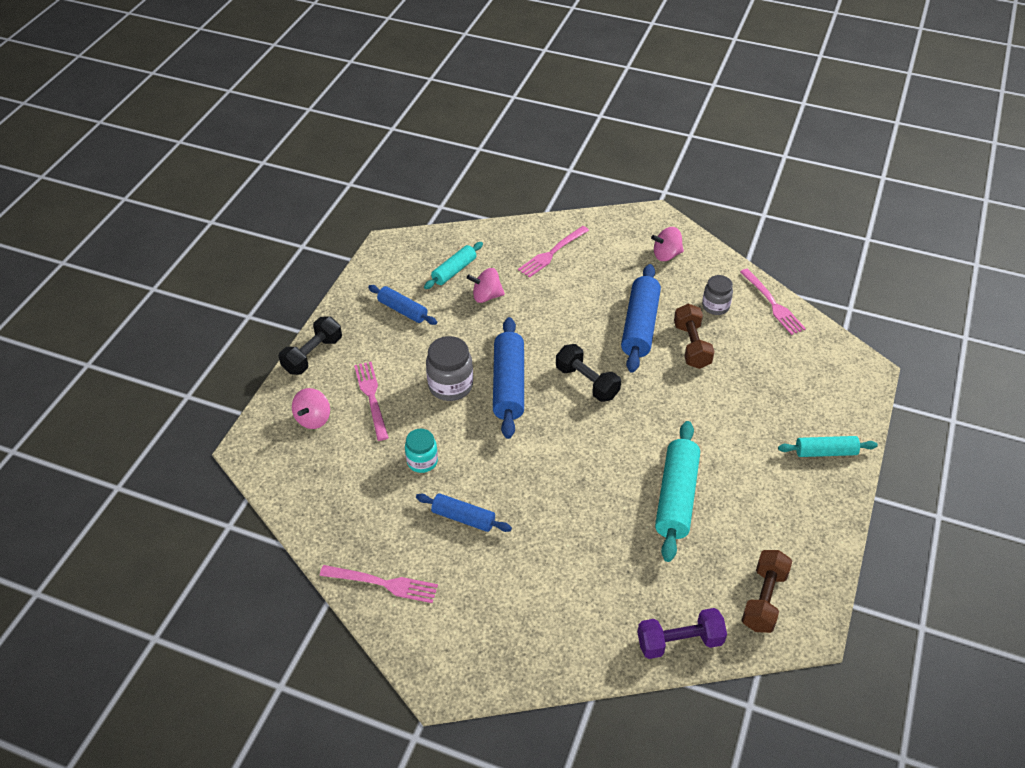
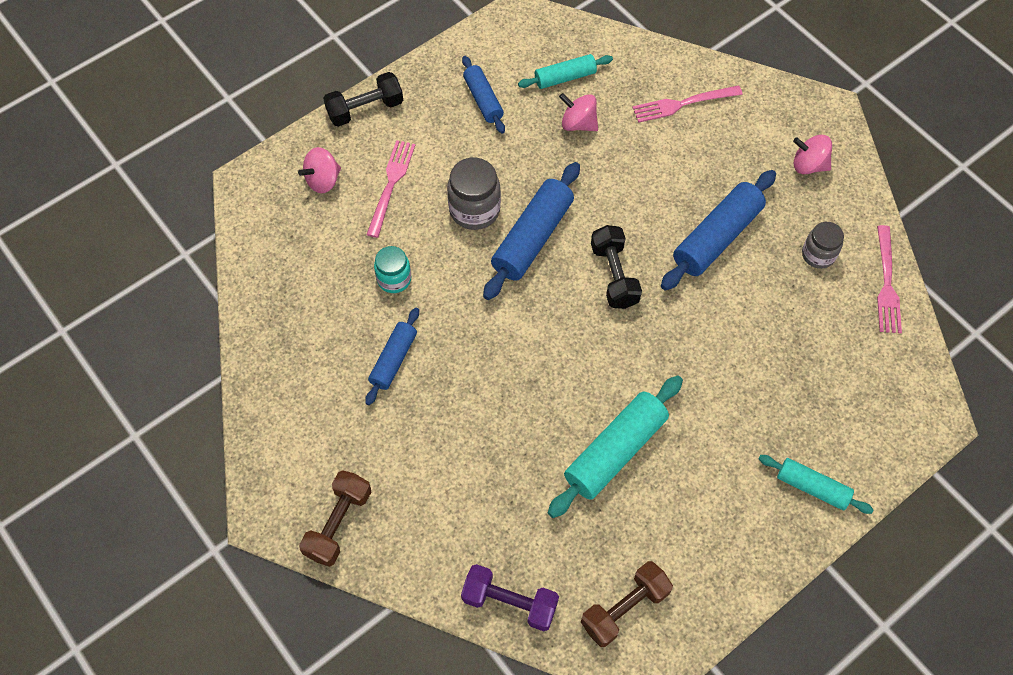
camera: 30 degrees right, 15 degrees up
(384, 583) = (280, 387): pink fork -> none
(463, 518) = (393, 360): blue rolling pin -> blue rolling pin turned 60 degrees clockwise
(692, 346) = (756, 289): brown dumbbell -> brown dumbbell (338, 523)

